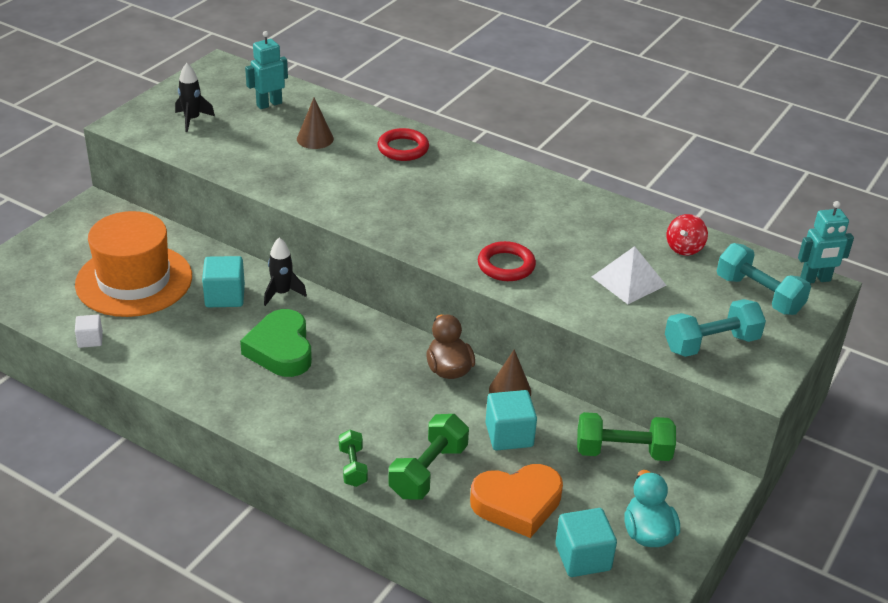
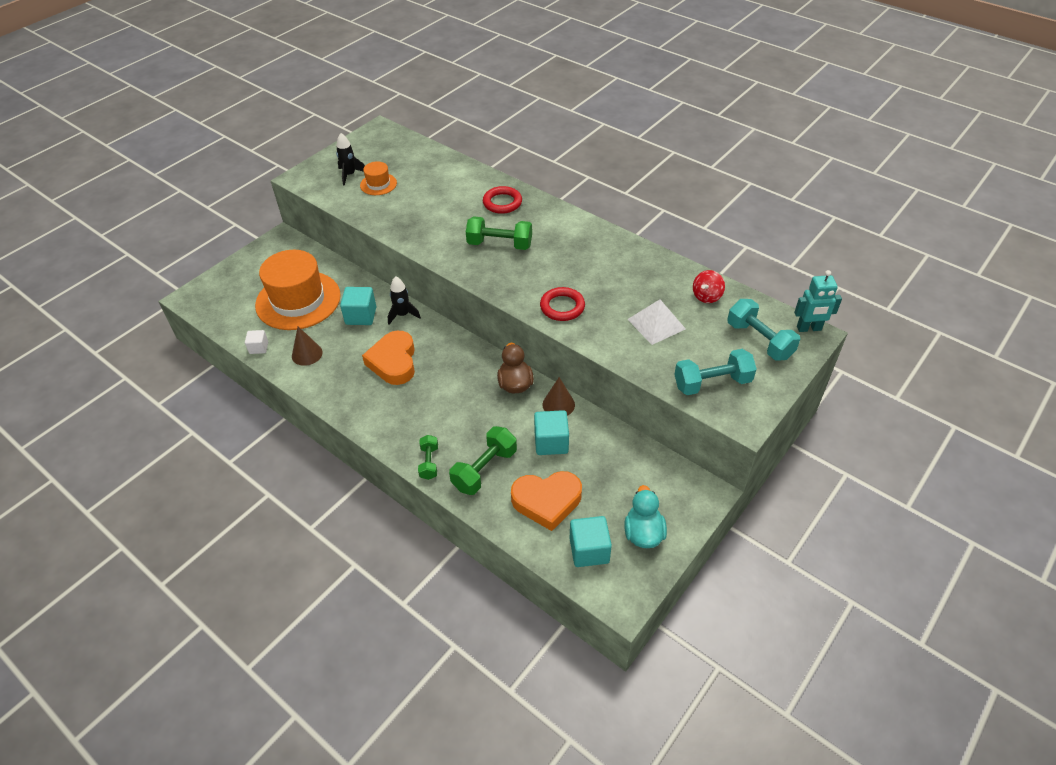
camera: 10 degrees right, 10 degrees up
(233, 130) = (378, 184): none -> orange hat
(269, 104) = (409, 163): turquoise robot -> none
(281, 349) = (393, 362): green heart -> orange heart
(315, 139) = (437, 193): brown cone -> brown cone (307, 354)
(623, 452) = (636, 461): green dumbbell -> green dumbbell (499, 244)

